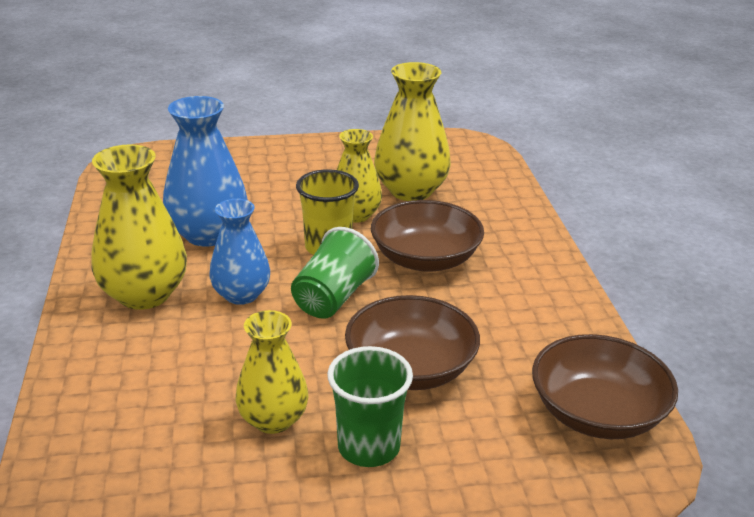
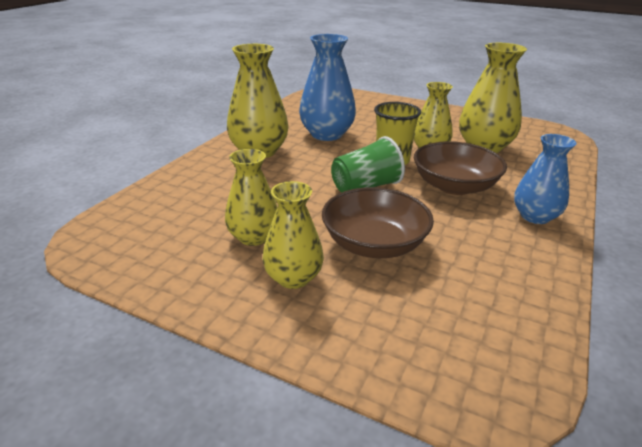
camera: 35 degrees right, 0 degrees up
(241, 294) = (311, 168): blue vase -> blue vase (535, 216)
(368, 447) = (293, 278): green cup -> yellow vase
(597, 413) = (499, 335): brown bowl -> none

